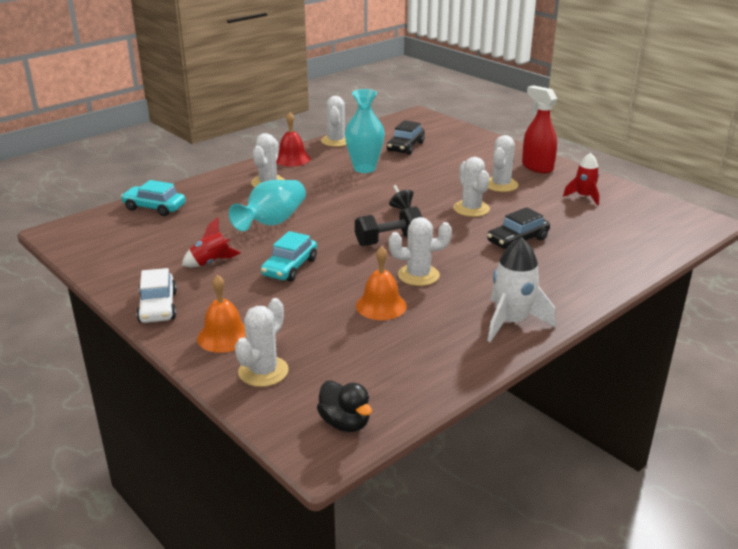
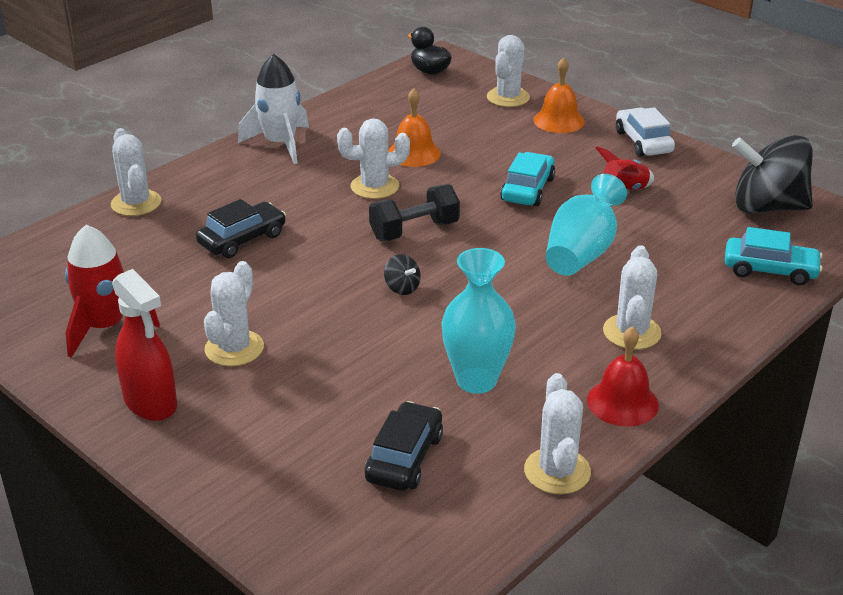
camera: 175 degrees right, 5 degrees up
(110, 245) = (767, 207): none -> black spinning top
(471, 209) = (295, 292): white cactus -> white cactus (136, 203)
(584, 197) = (105, 327): red rocket -> red rocket, size x1.56

